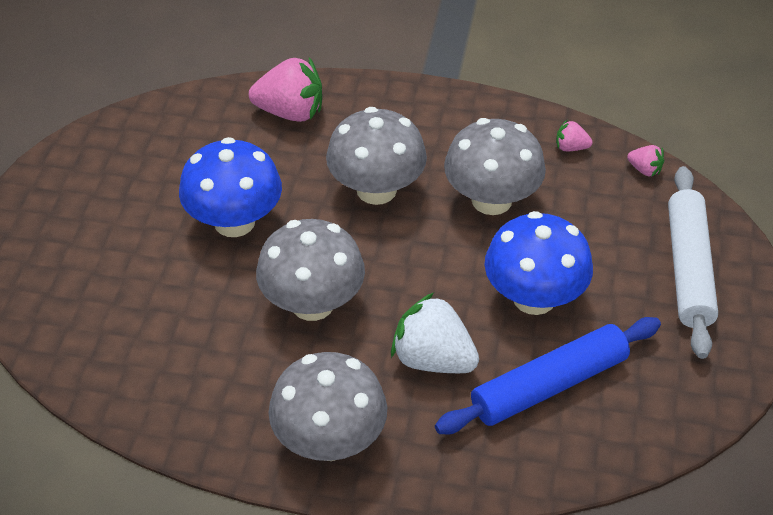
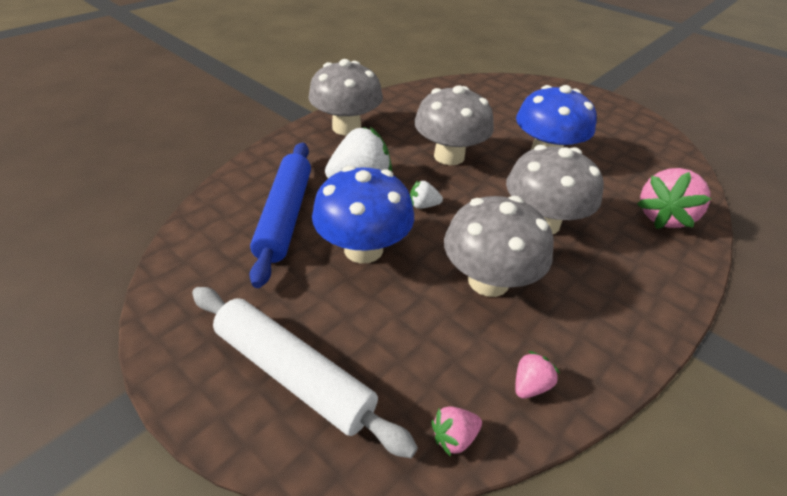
camera: 120 degrees right, 5 degrees down
(428, 285) = (423, 205): none -> white strawberry

